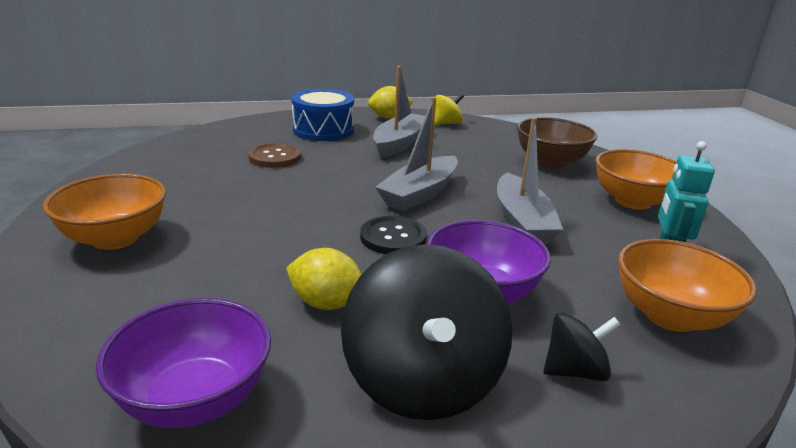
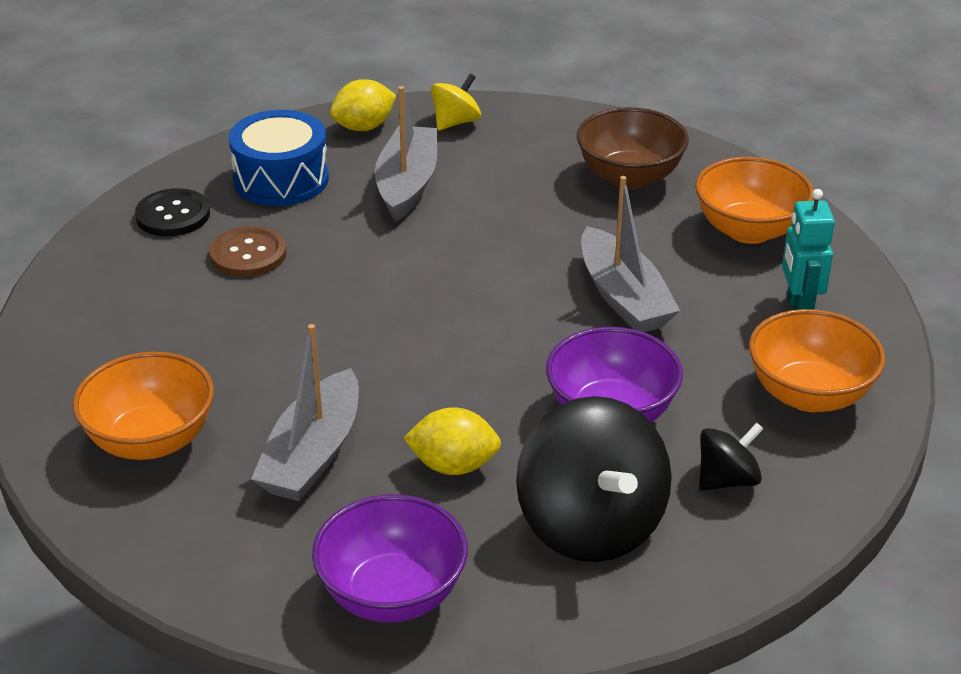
camera: 15 degrees left, 10 degrees up
(393, 237) = (481, 359): black button -> black button (173, 215)
(419, 193) = (480, 278): grey boat -> grey boat (312, 454)

